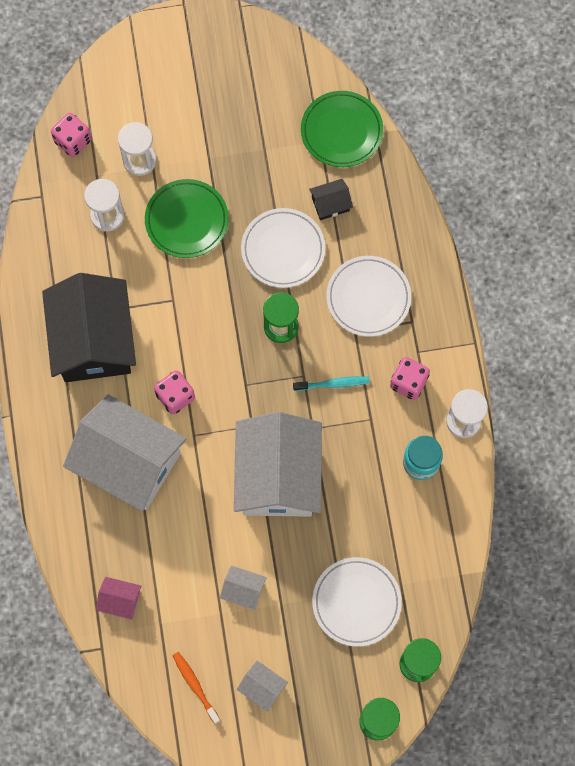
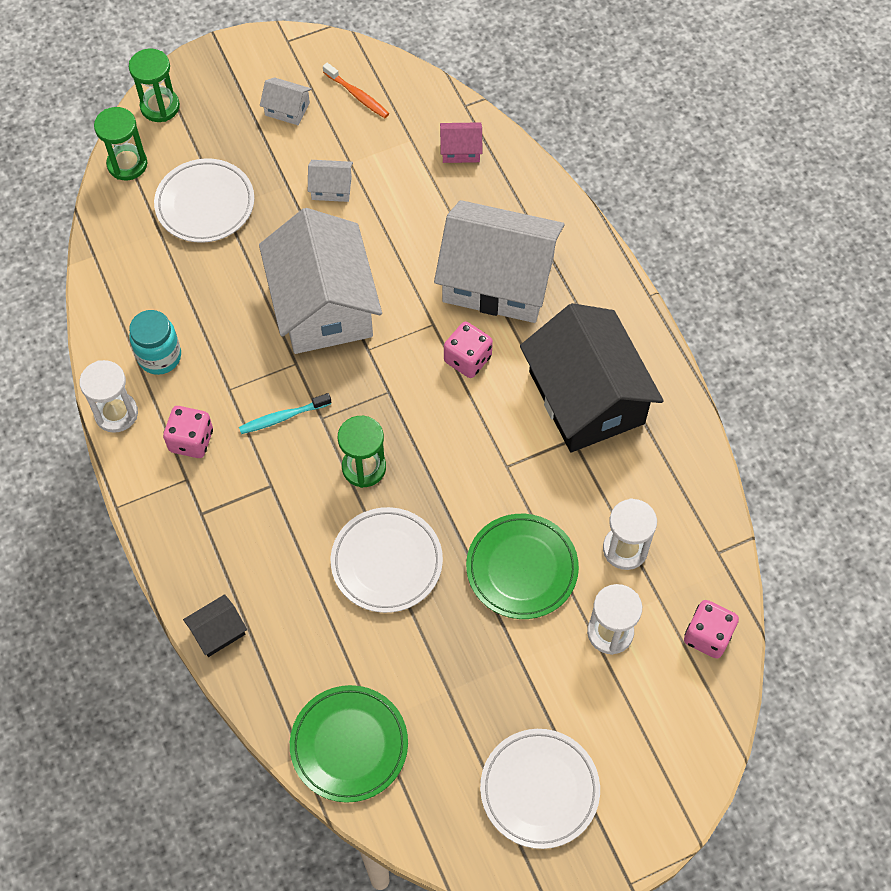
camera: 165 degrees right, 10 degrees down
(330, 204) = (340, 638): black house -> black house (218, 631)
(368, 298) = (262, 529): white plate -> white plate (539, 789)

